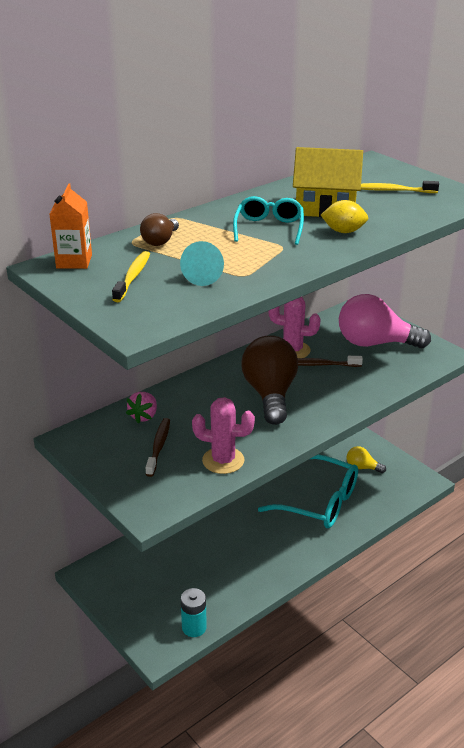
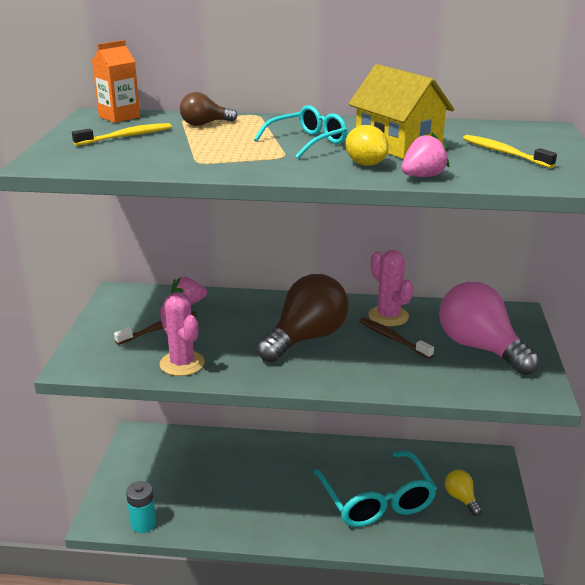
camera: 45 degrees right, 5 degrees down
(205, 275) = (172, 152): turquoise cone -> none
(392, 227) = (422, 176): none -> pink strawberry

